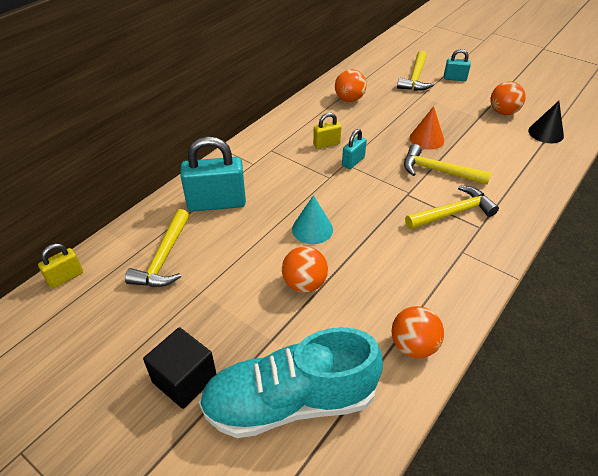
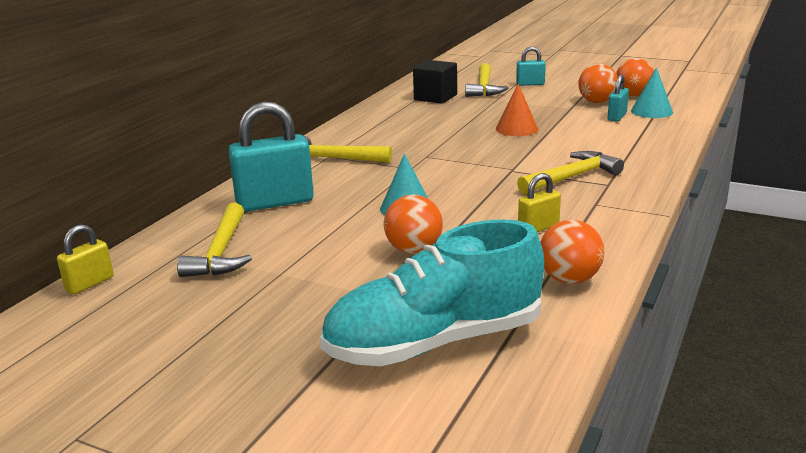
camera: 10 degrees left, 20 degrees down
(184, 379) = (287, 344): black cube -> black cube (435, 97)
(326, 144) = (397, 144): yellow padlock -> yellow padlock (538, 228)
(349, 99) = (411, 110): orange ball -> orange ball (633, 95)
(353, 161) = (435, 154): turquoise padlock -> turquoise padlock (617, 117)
(438, 171) = (540, 150): yellow hammer -> yellow hammer (331, 159)
(545, 133) = (651, 111): black cone -> turquoise cone

